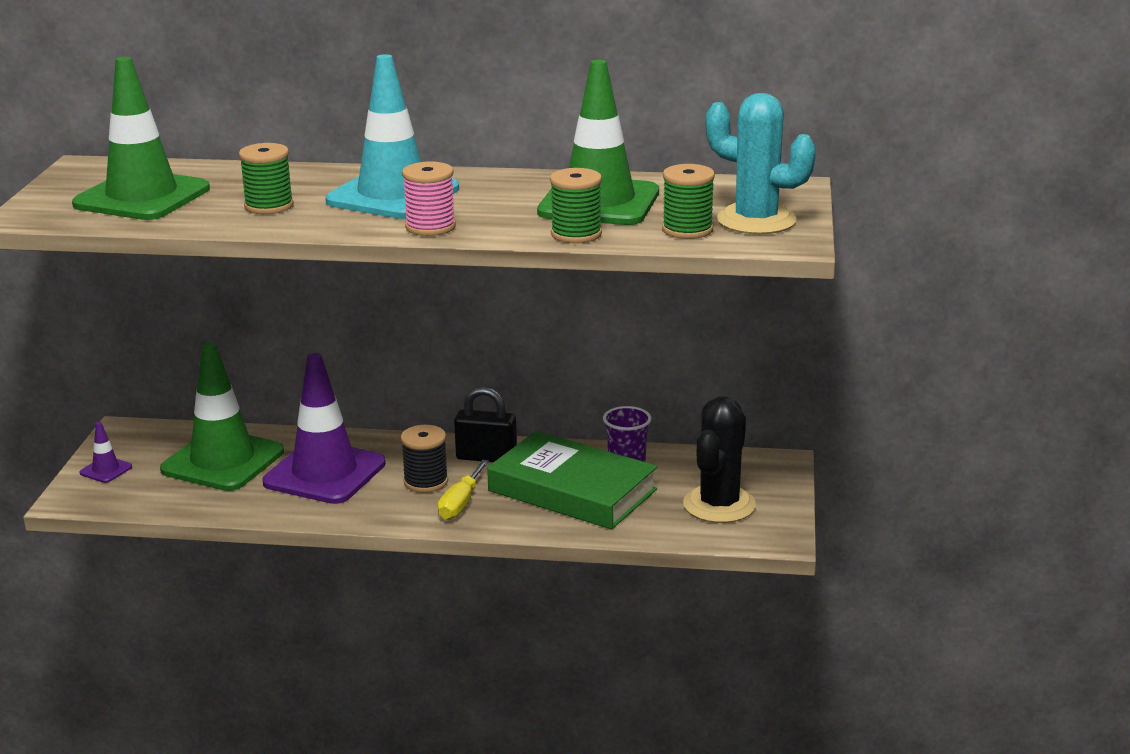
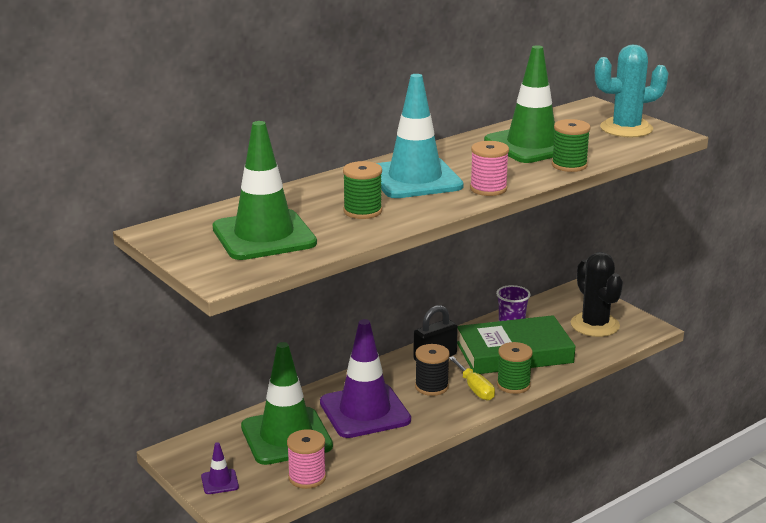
camera: 45 degrees left, 0 degrees up
(169, 502) = (307, 477): none -> pink spool
(687, 230) = (611, 144): green spool -> green spool (513, 385)

